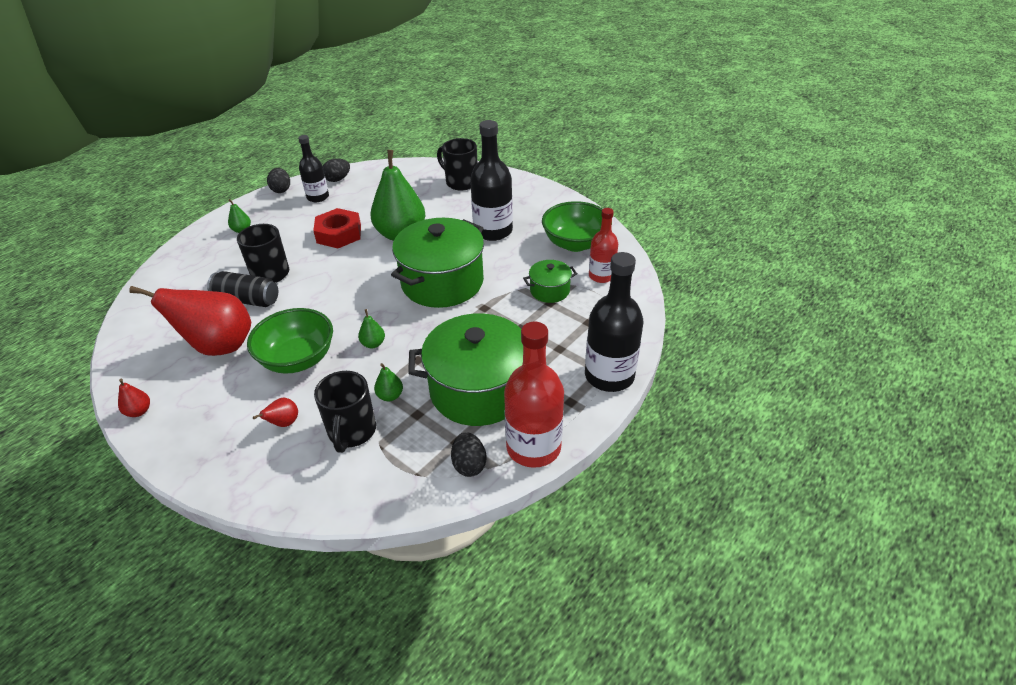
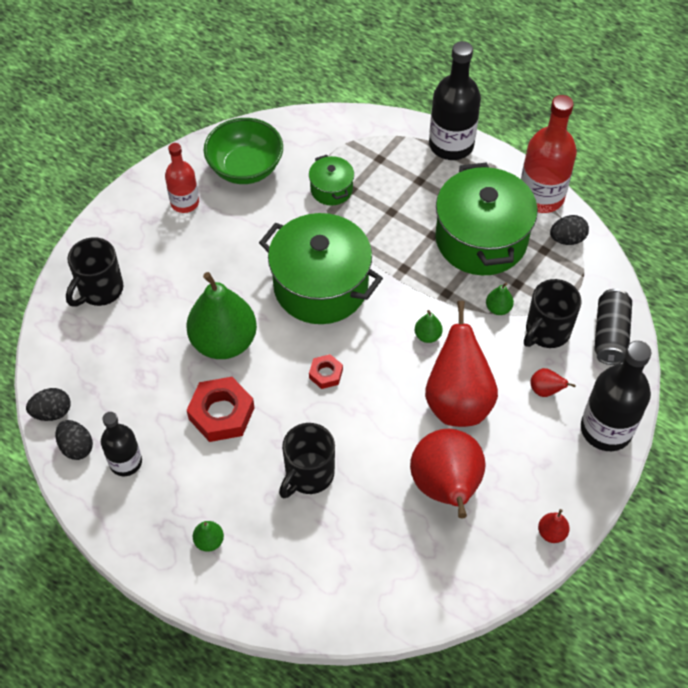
camera: 95 degrees left, 15 degrees up
(247, 300) = (362, 484): black can -> black can (610, 335)
(281, 190) = (100, 519): black egg -> black egg (52, 412)
(298, 359) = (457, 401): green bowl -> red pear
(352, 432) = (546, 331): black mug -> black mug turned 135 degrees clockwise
(354, 283) = (326, 374): none -> red nut
(493, 231) = (219, 246): black bottle -> black bottle (606, 429)
(601, 276) = (305, 146): red bottle -> red bottle (185, 202)

